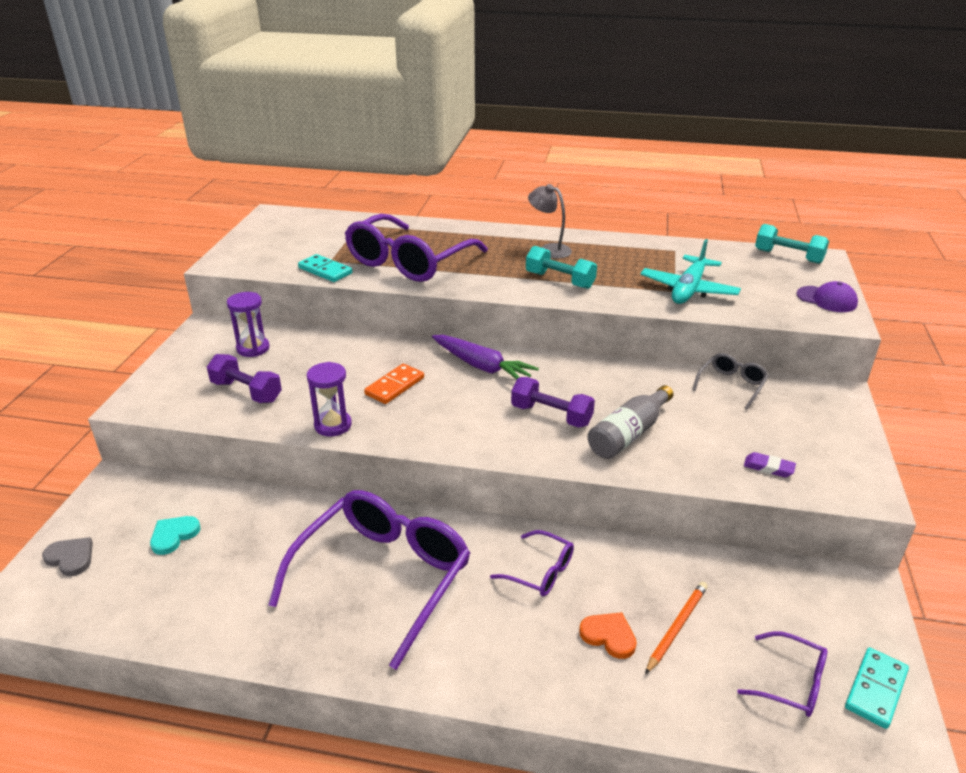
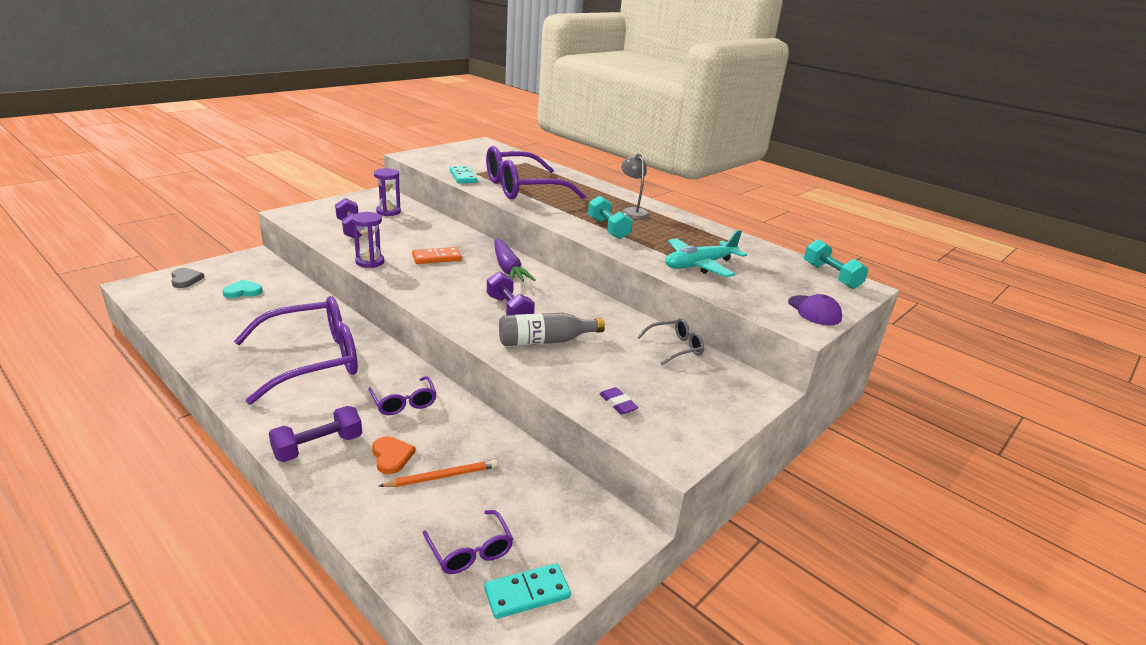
camera: 30 degrees right, 5 degrees down
(531, 671) = (318, 447): none -> purple dumbbell

